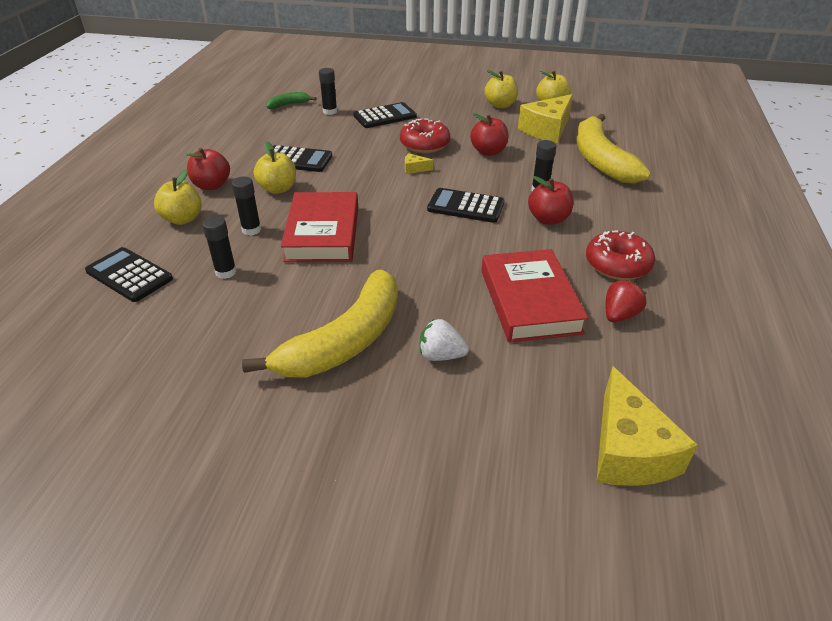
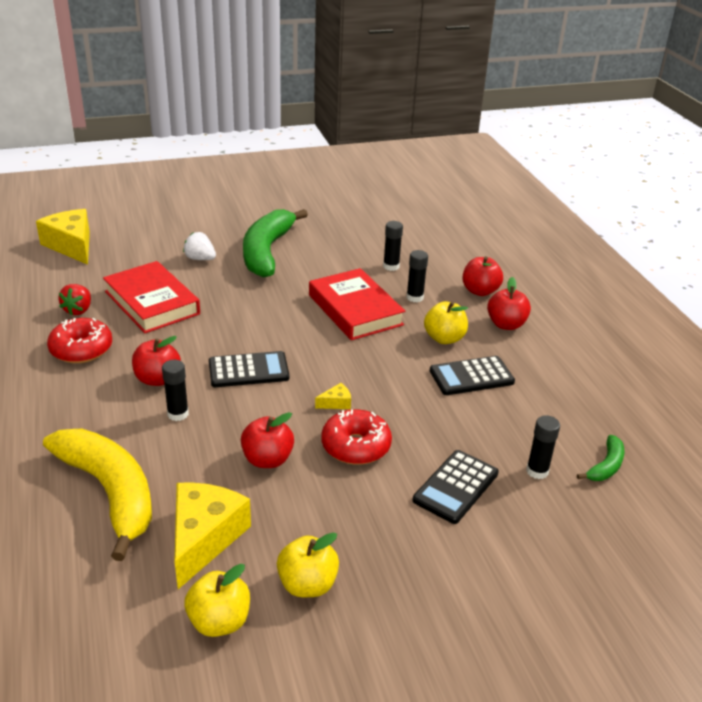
camera: 150 degrees right, 5 degrees down
(129, 275) = (451, 249): black calculator -> none
(183, 219) = (480, 291): yellow apple -> red apple
(345, 341) = (267, 252): yellow banana -> green banana
(441, 355) = (200, 259): white strawberry -> white strawberry turned 135 degrees counterclockwise

